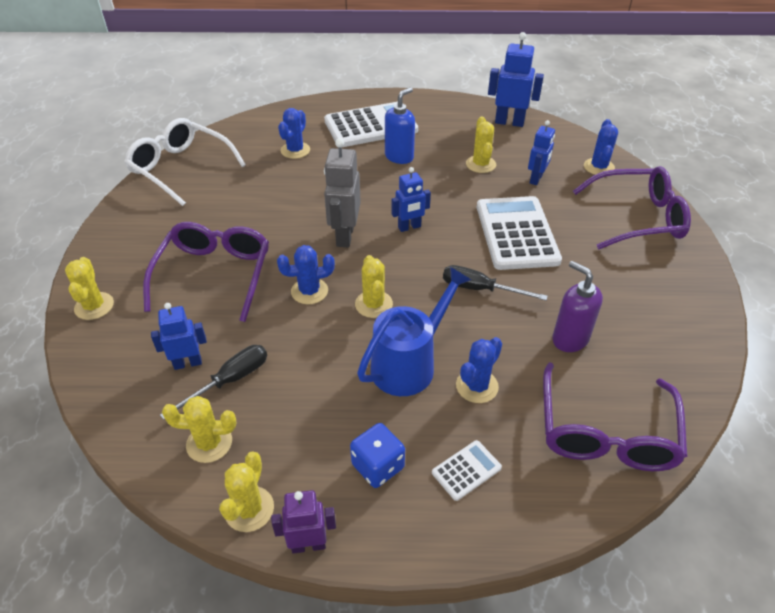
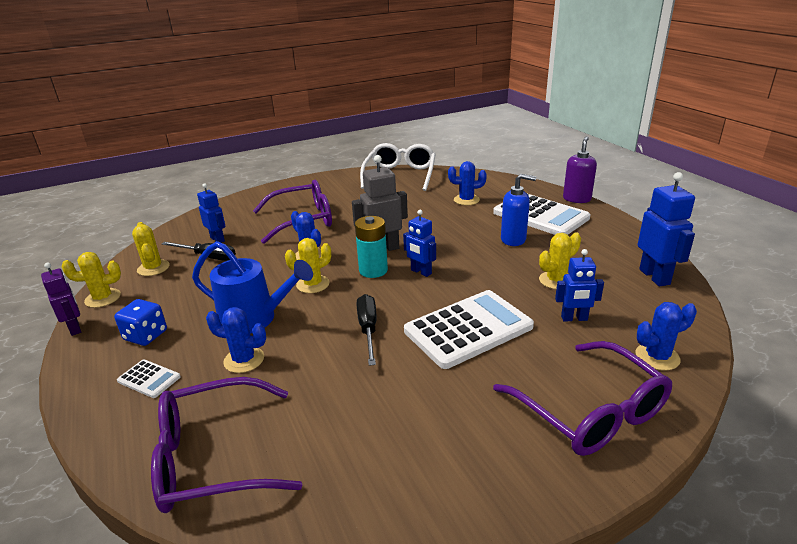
camera: 65 degrees right, 15 degrees down
(94, 306) = (251, 199): yellow cactus -> none
(381, 255) = (373, 270): none -> turquoise battery
(569, 339) = (334, 402): purple soap dispenser -> purple soap dispenser (576, 199)

